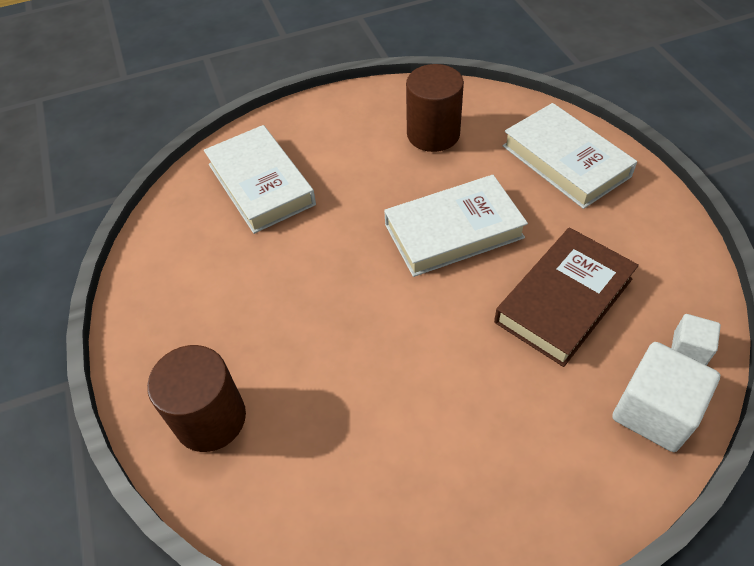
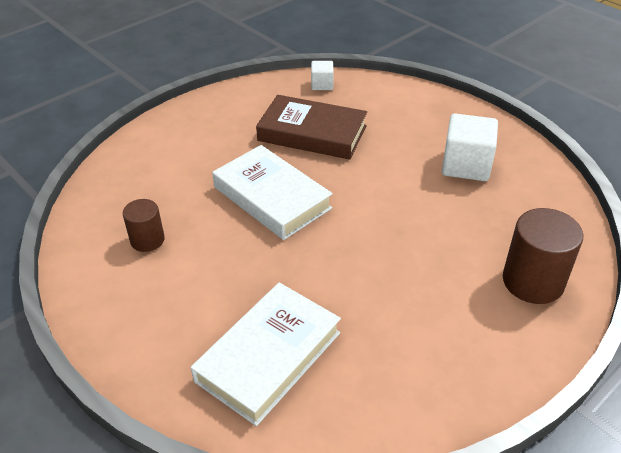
camera: 115 degrees left, 10 degrees down
(433, 134) = (147, 240): brown cylinder -> brown cylinder, size x0.60
(565, 161) = (164, 153): white book -> none
(654, 411) = (374, 92): white cube -> white cube (466, 165)

